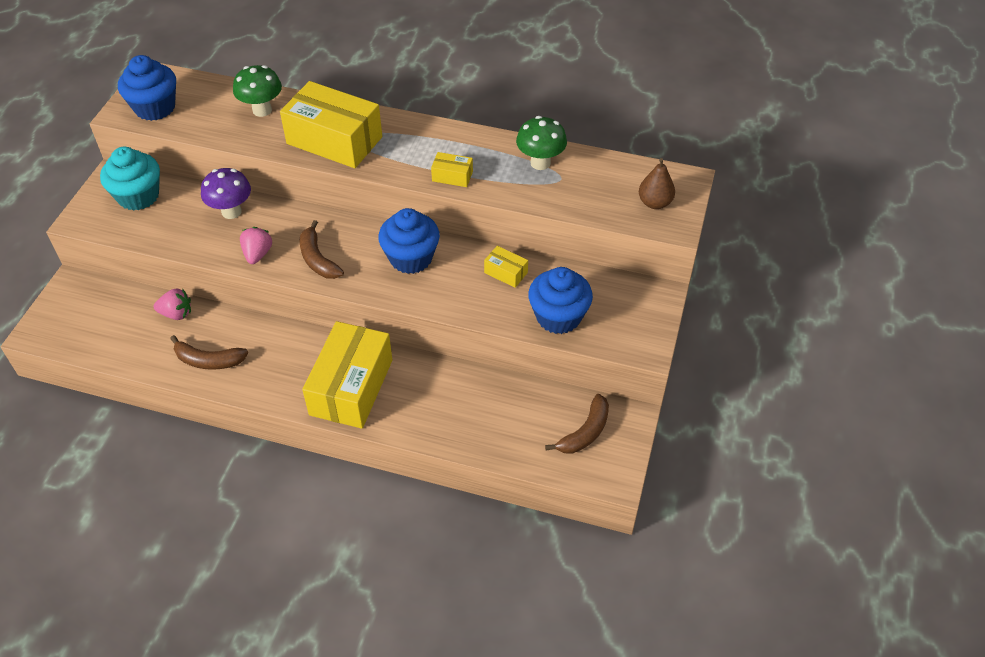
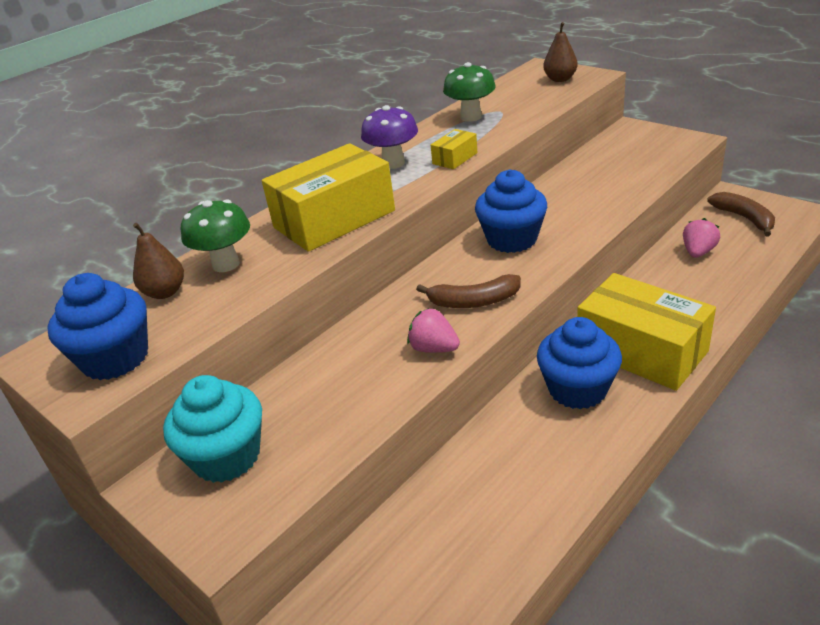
camera: 60 degrees left, 15 degrees down
(176, 314) = (439, 498): pink strawberry -> pink strawberry (698, 252)
(208, 360) = (547, 474): brown banana -> none
(224, 97) = (165, 292): none -> brown pear
(231, 212) = (337, 363): purple mushroom -> purple mushroom (393, 163)
(505, 273) = (565, 190): yellow box -> none
(558, 317) = (638, 172): blue cupcake -> blue cupcake (577, 389)

